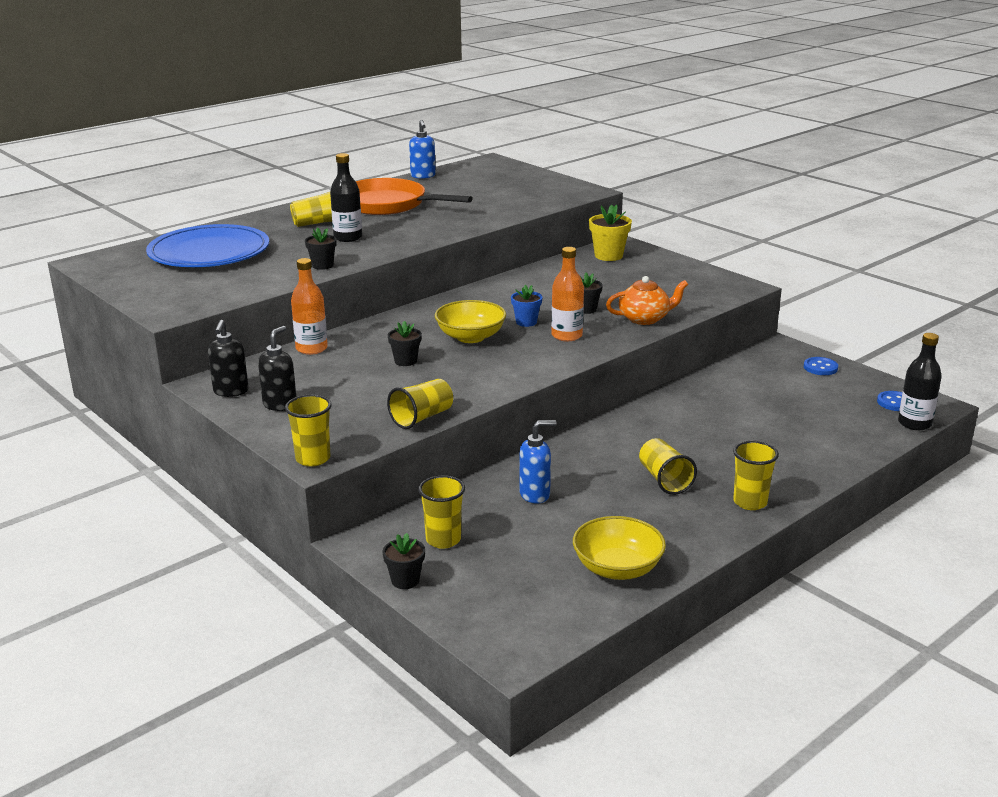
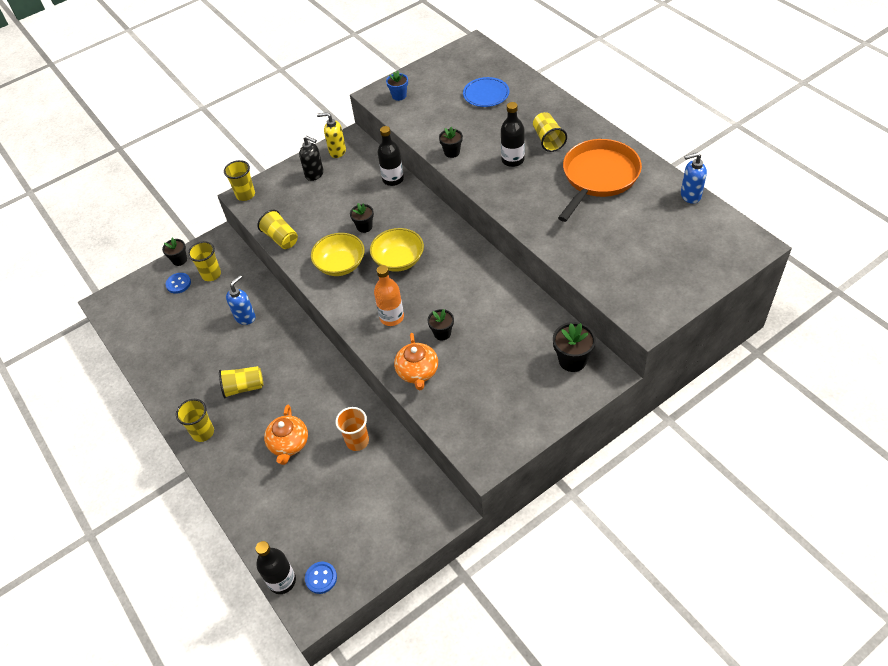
camera: 100 degrees right, 25 degrees up
(209, 252) = (486, 94): blue plate -> blue plate, size x0.53
(231, 392) = (337, 151): black soap dispenser -> yellow soap dispenser
(311, 349) = (393, 179): orange bottle -> black bottle
(526, 322) = (421, 293): blue flower pot -> blue flower pot (399, 96)
(535, 495) = (245, 317): blue soap dispenser -> blue soap dispenser turned 135 degrees counterclockwise
(608, 256) = (572, 360): yellow flower pot -> black flower pot
(617, 568) = (158, 352): yellow bowl -> yellow bowl (340, 265)
(717, 396) = (357, 441): none -> orange cup
(740, 437) = (289, 444): none -> orange teapot
(820, 367) = (398, 535): blue button -> blue button (178, 284)

